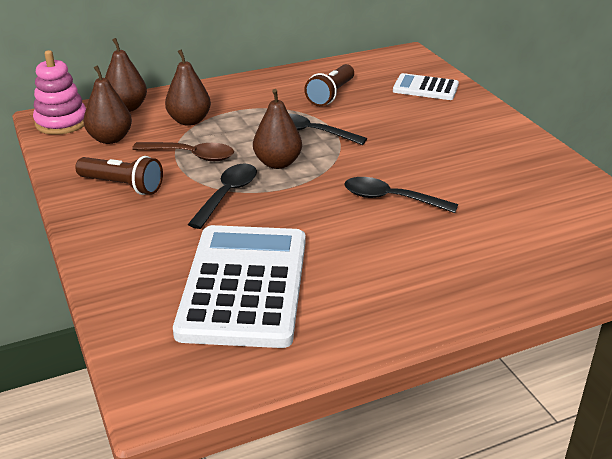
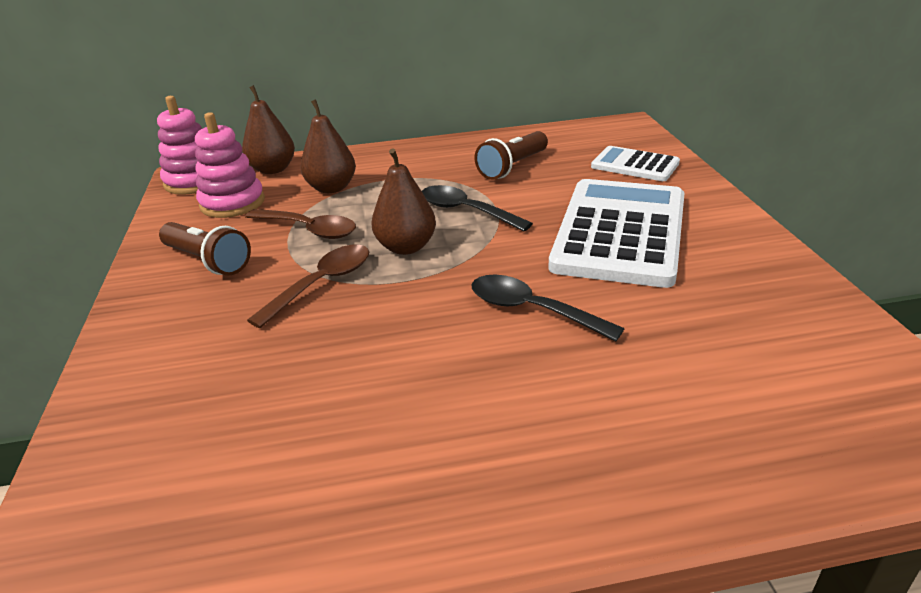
camera: 15 degrees right, 0 degrees up
(110, 139) = (232, 203): brown pear -> pink stacking toy
(227, 195) = (322, 284): black spoon -> brown spoon
(244, 286) = (267, 423): white calculator -> white calculator (620, 232)

